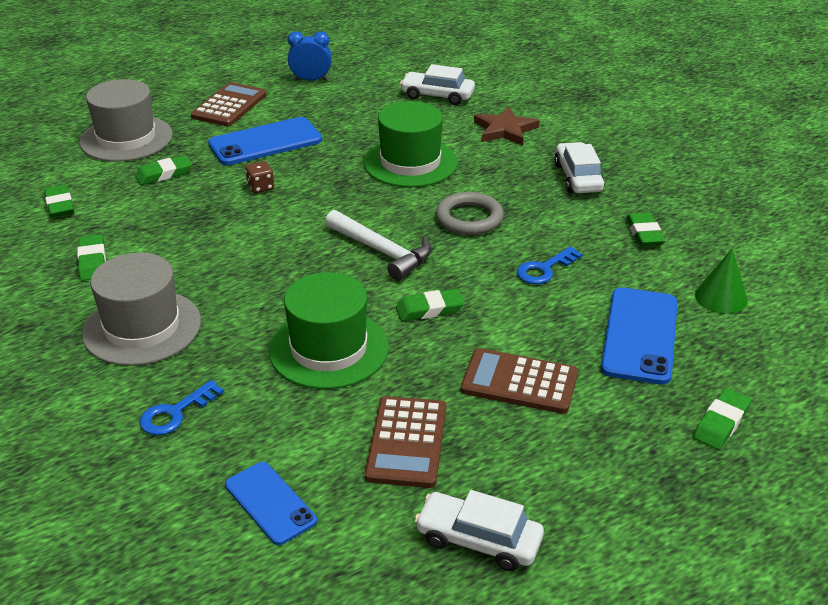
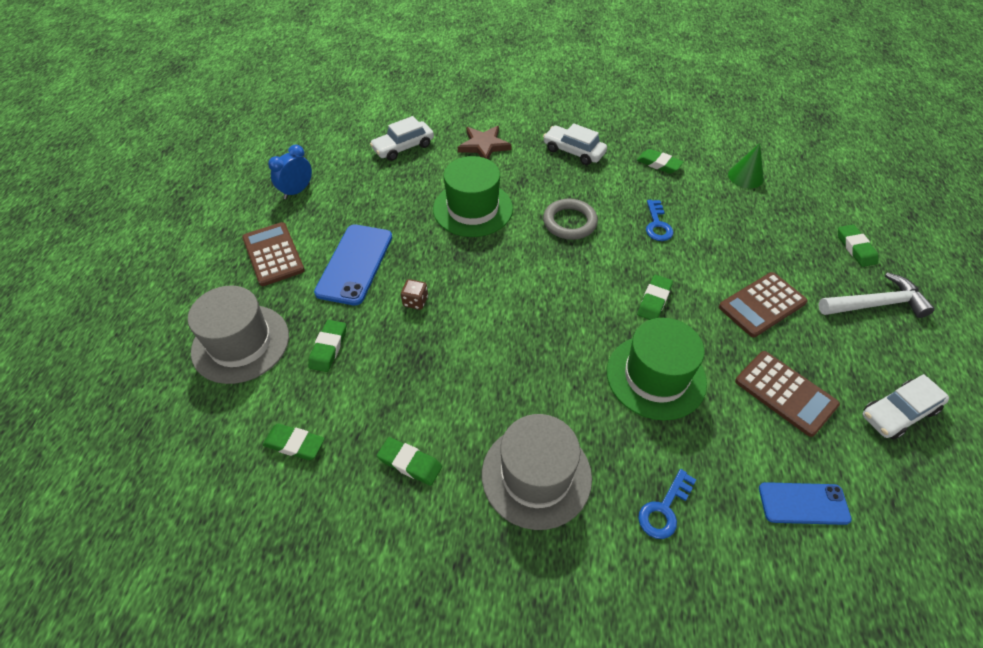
camera: 50 degrees left, 15 degrees up
(175, 413) = (664, 509): blue key -> blue key turned 45 degrees clockwise
(382, 251) = (566, 285): white hammer -> white hammer (875, 304)
(640, 335) = (756, 228): blue phone -> none

